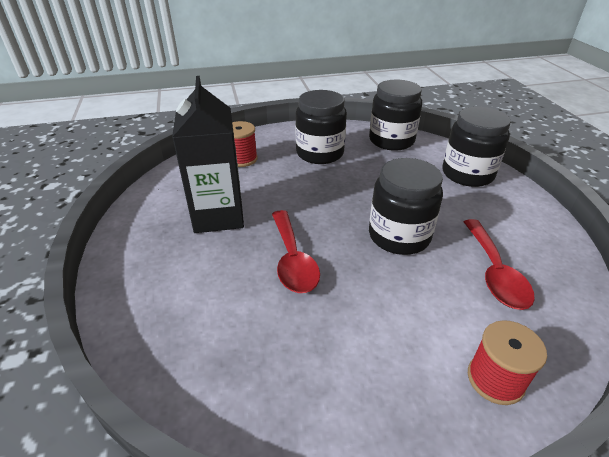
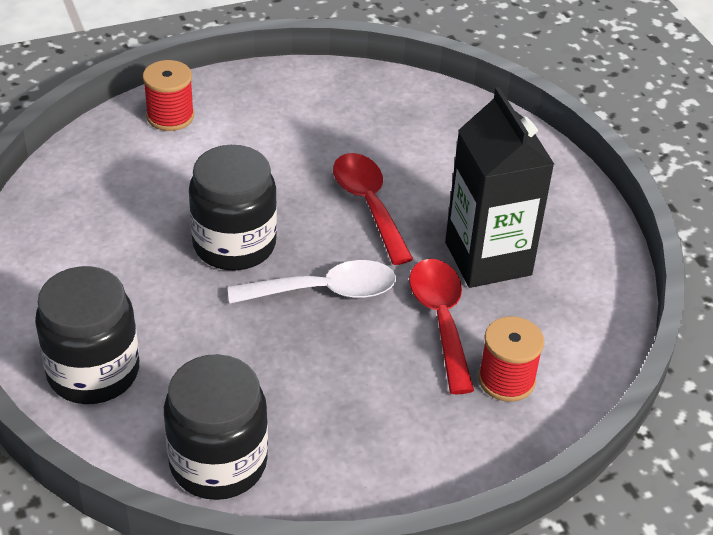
camera: 170 degrees right, 5 degrees up
(320, 153) = (364, 408): black jar -> none
(334, 203) = (325, 291): none -> white spoon
(494, 273) = (127, 205): red spoon -> red spoon (441, 319)

